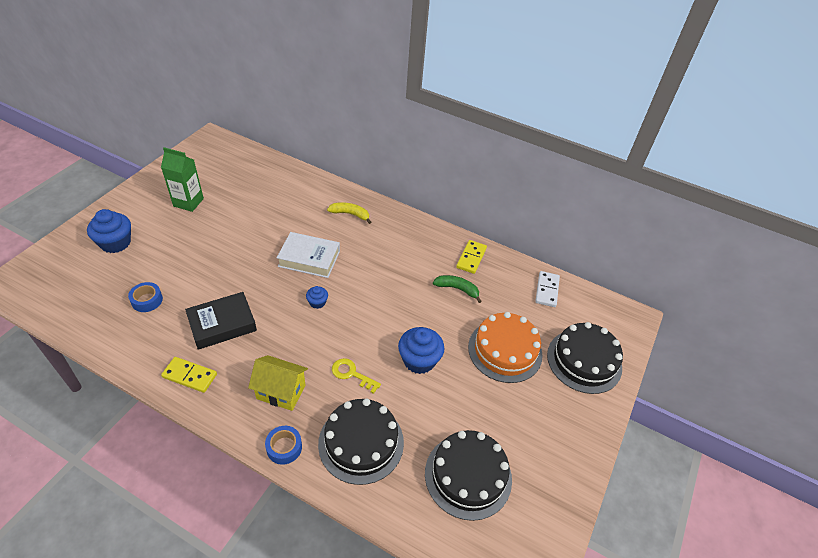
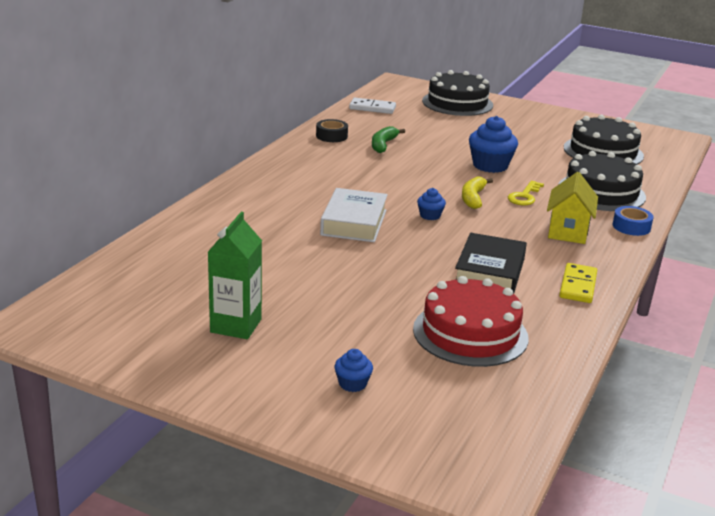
camera: 90 degrees left, 20 degrees down
(115, 243) = (352, 384): blue cupcake -> blue cupcake, size x0.52
(147, 300) = (470, 333): blue tape -> red cake
(222, 324) = (489, 272): black book -> black book turned 45 degrees clockwise
(350, 214) = (258, 198): yellow banana -> yellow banana (473, 198)
(471, 258) = (331, 136): yellow domino -> black tape
(505, 350) = (460, 130): orange cake -> none

